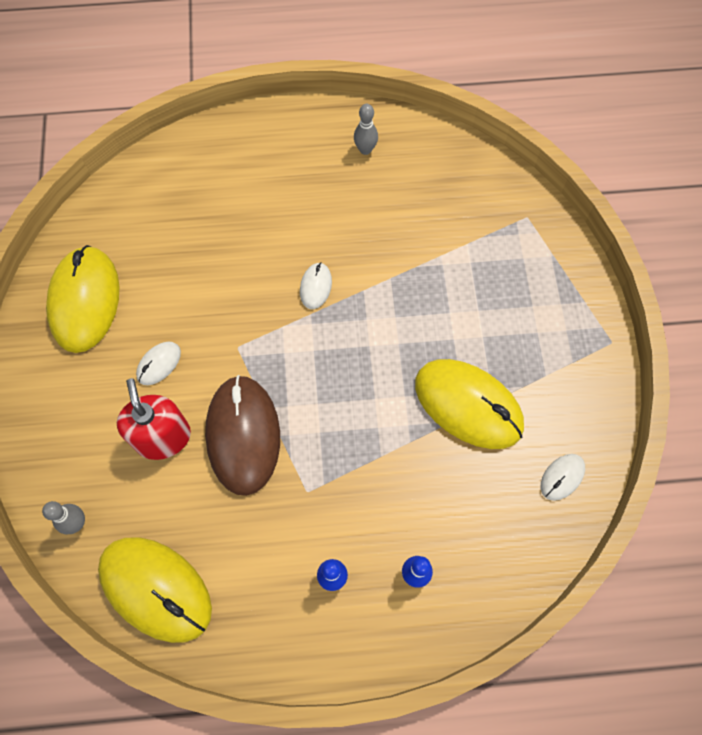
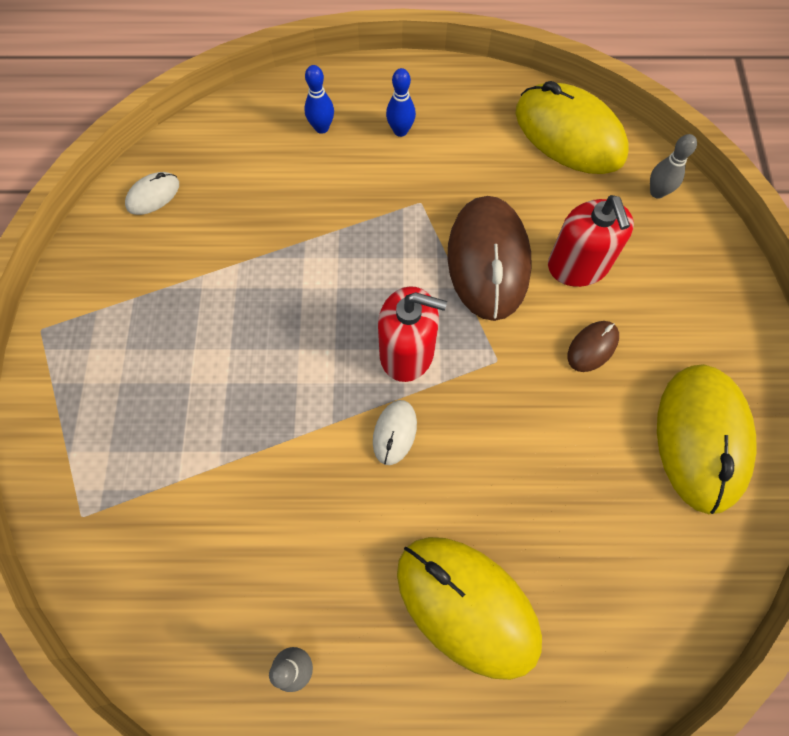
camera: 175 degrees left, 0 degrees up
(159, 364) = (592, 347): white mouse -> brown mouse
(310, 348) = (407, 352): none -> red soap dispenser
(468, 405) = (232, 272): yellow mouse -> yellow mouse (467, 605)

